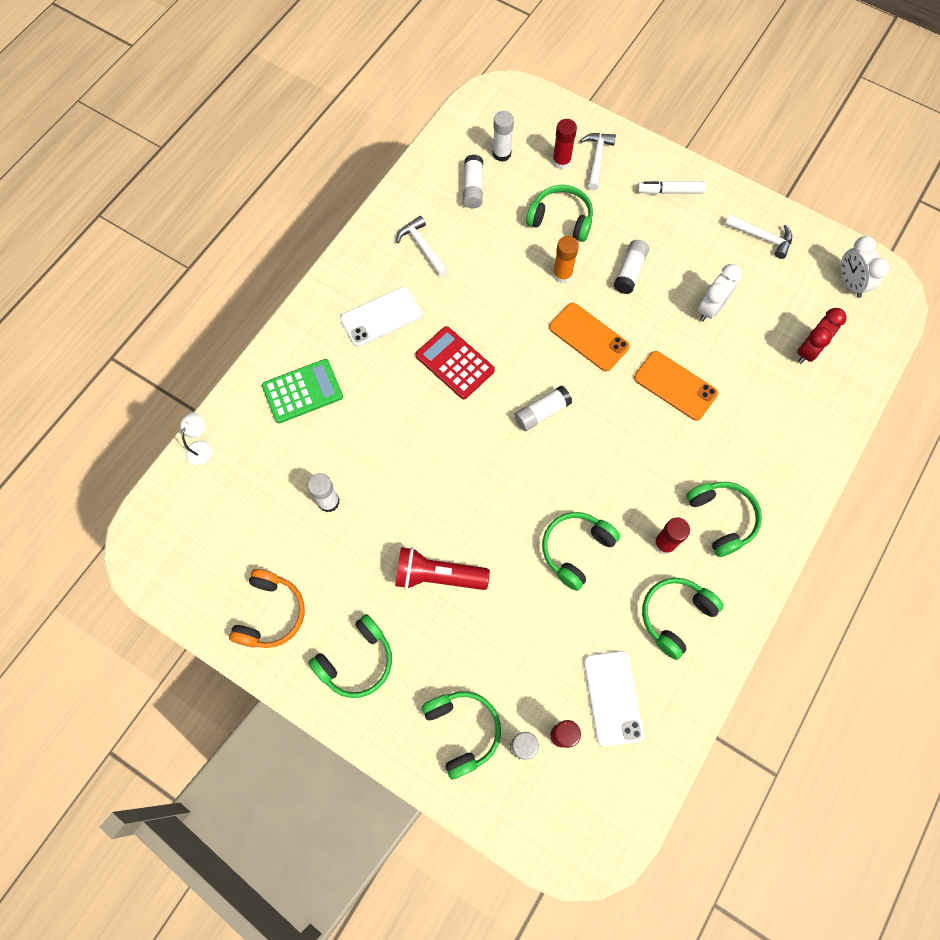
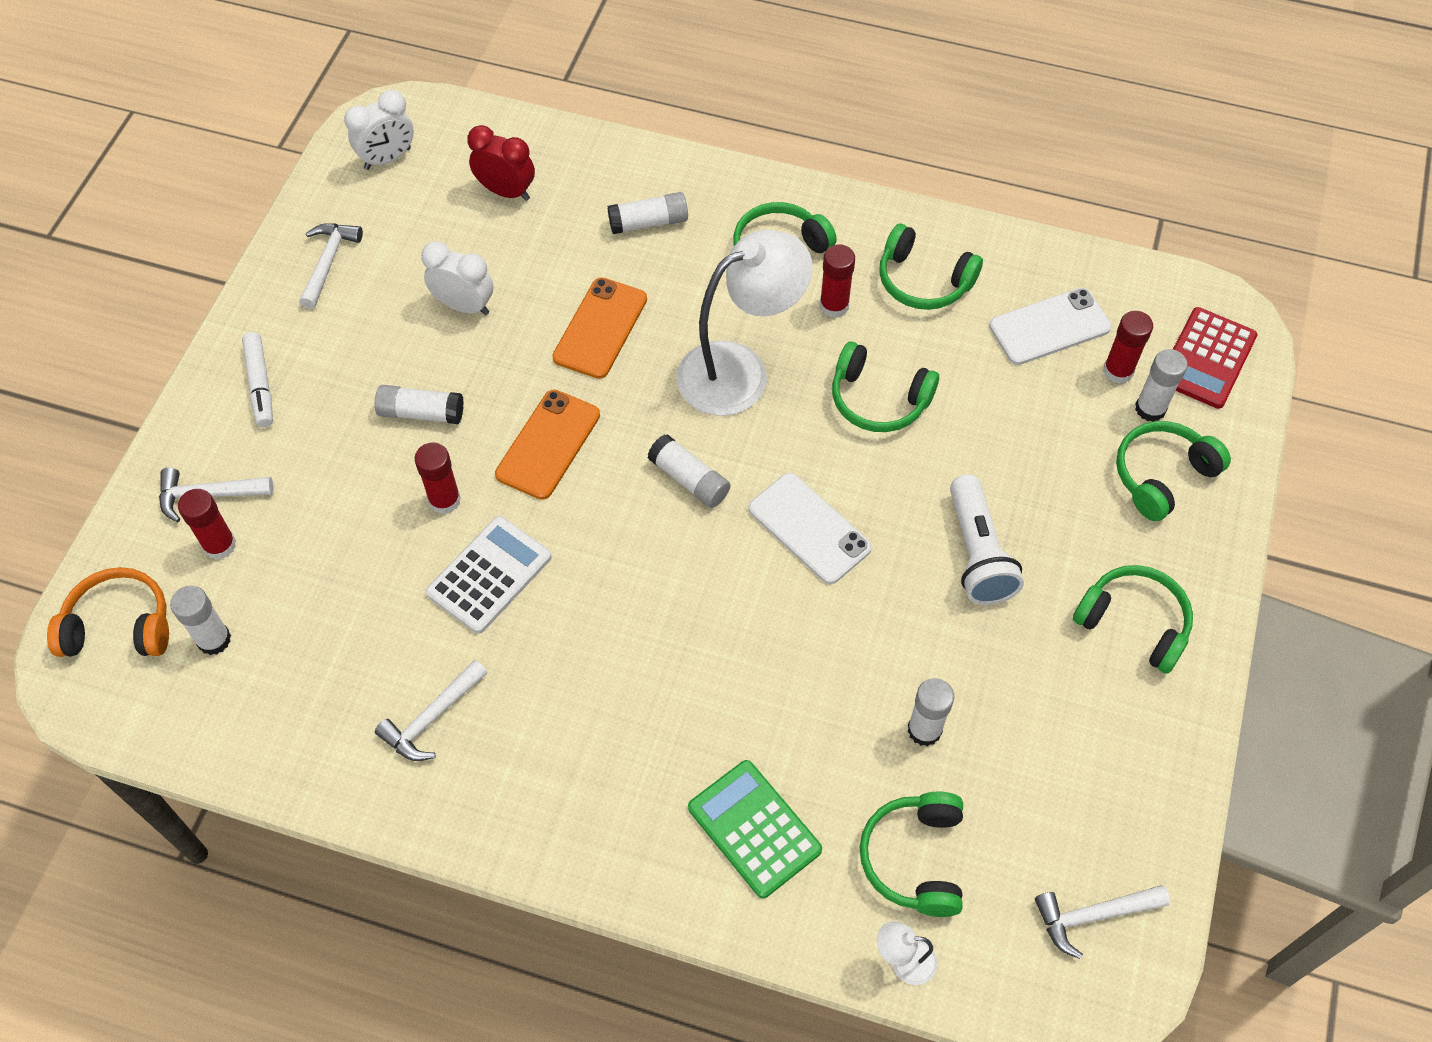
camera: 105 degrees left, 10 degrees down
(185, 559) = (1093, 915): none -> white hammer
(271, 613) = (1119, 757): orange headphones -> orange headphones (119, 625)
(381, 317) = (584, 745): white phone -> white phone (809, 528)
(438, 576) = (977, 553): red flashlight -> white flashlight
(455, 363) = (639, 613): red calculator -> red calculator (1206, 358)
(473, 188) = (294, 668): white glue stick -> white glue stick (648, 222)
(504, 289) = (489, 575): none -> white calculator
(561, 219) = (339, 522): green headphones -> green headphones (915, 858)
(562, 274) = (444, 500): orange glue stick -> red glue stick
(621, 465) = (740, 370): none -> white lamp

